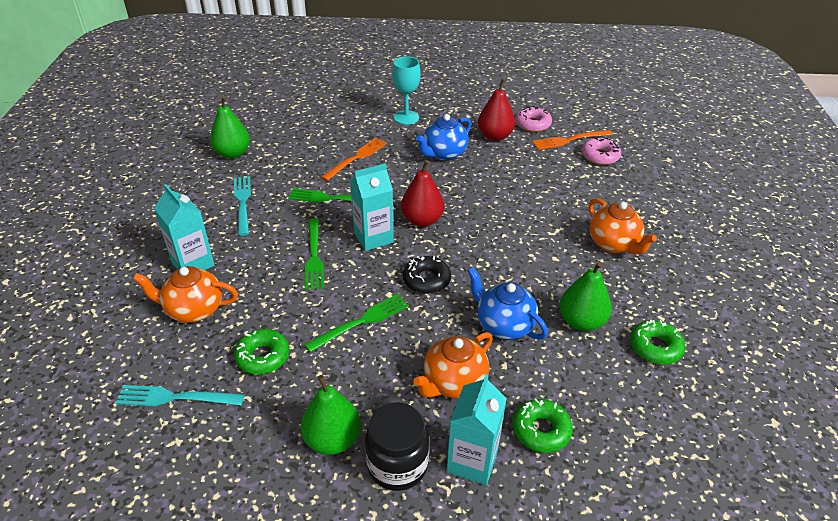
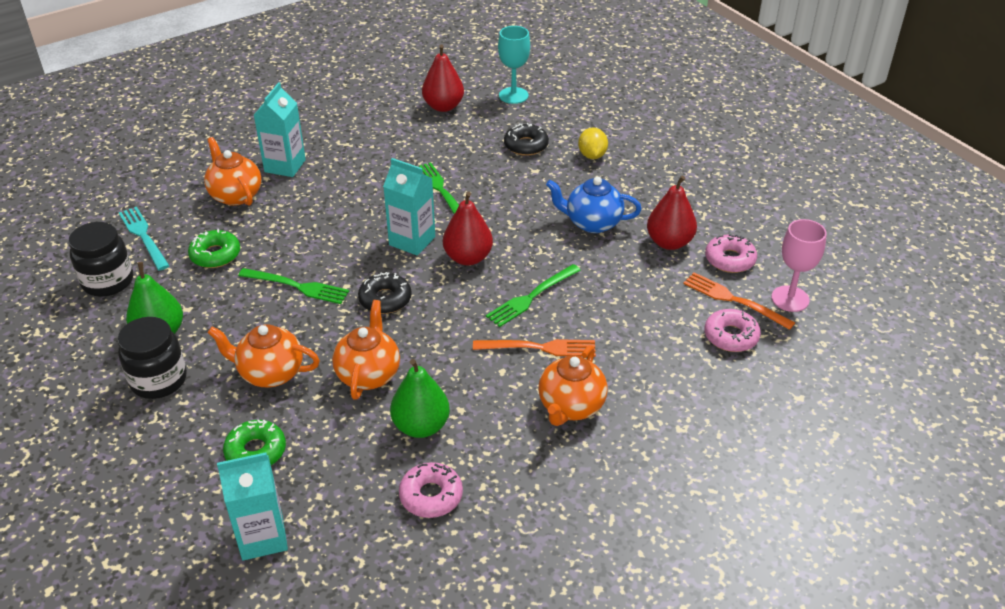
camera: 55 degrees right, 0 degrees up
(214, 452) = (108, 281): none -> black jar
(232, 153) = (443, 106): green pear -> red pear
(242, 202) = (383, 148): turquoise fork -> none
(314, 256) = (353, 221): green fork -> green fork (531, 297)
(329, 141) = (526, 145): none -> black donut
(356, 158) = (519, 174): orange fork -> orange fork (540, 347)
(375, 122) = (592, 155): none -> yellow lemon
(406, 117) = (626, 170): turquoise goblet -> turquoise goblet (513, 95)
(472, 461) = (191, 422): turquoise carton -> turquoise carton (262, 537)
(503, 325) = (368, 374): blue teapot -> orange teapot
(586, 122) = (790, 299): none -> pink goblet
(655, 347) = (431, 496): green donut -> pink donut

